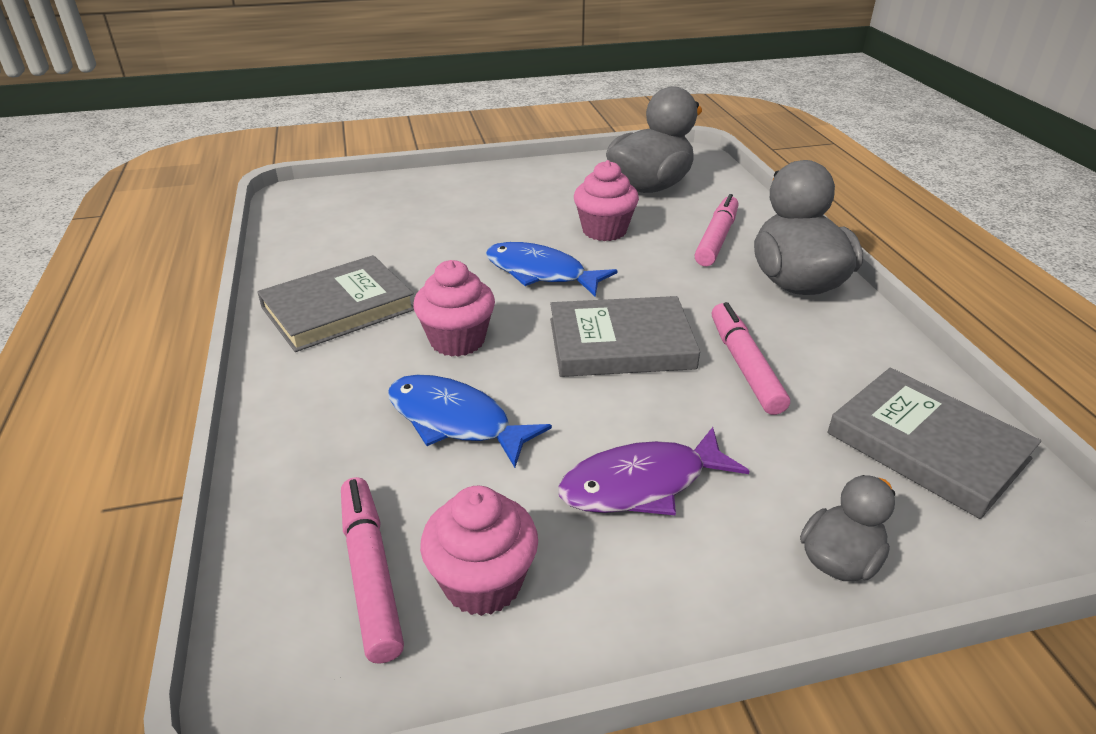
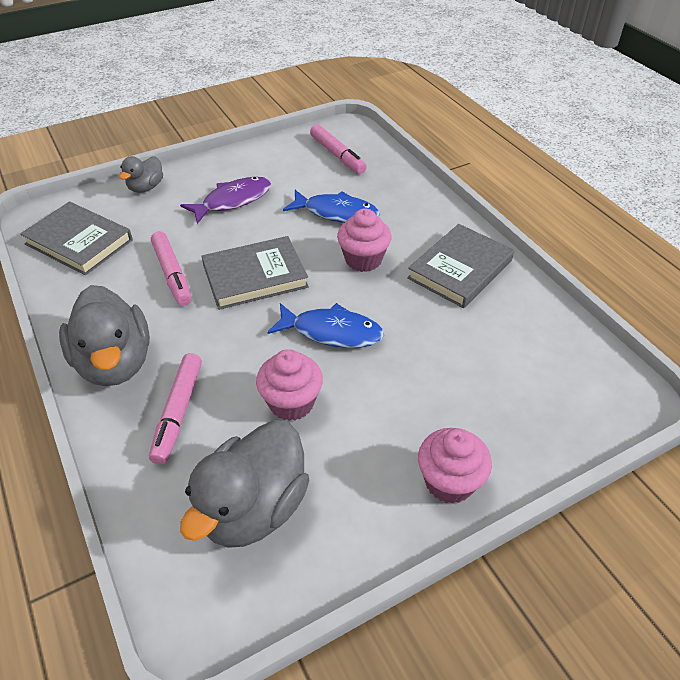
camera: 165 degrees right, 10 degrees up
(482, 583) = (292, 159): pink cupcake -> pink cupcake (449, 482)

